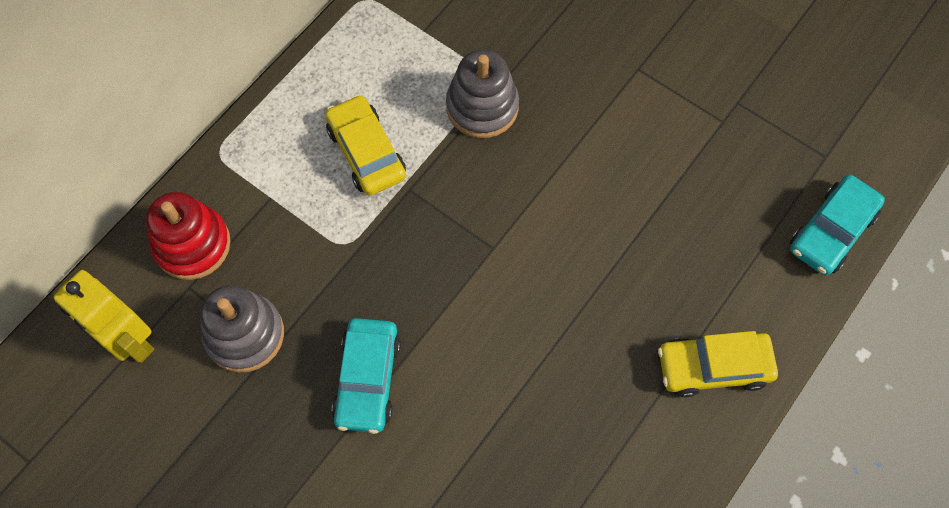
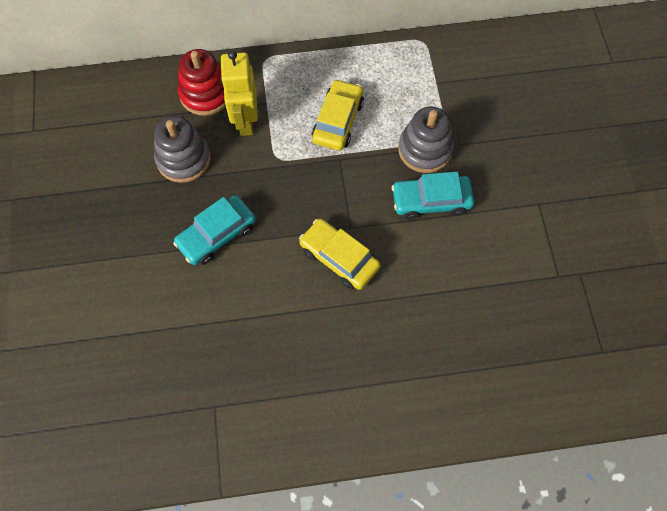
camera: 45 degrees right, 0 degrees up
(129, 341) = (130, 114): yellow robot -> yellow robot (245, 121)
(713, 367) = (402, 402): yellow car -> yellow car (339, 258)
(831, 231) = (558, 397): turquoise car -> turquoise car (431, 201)

